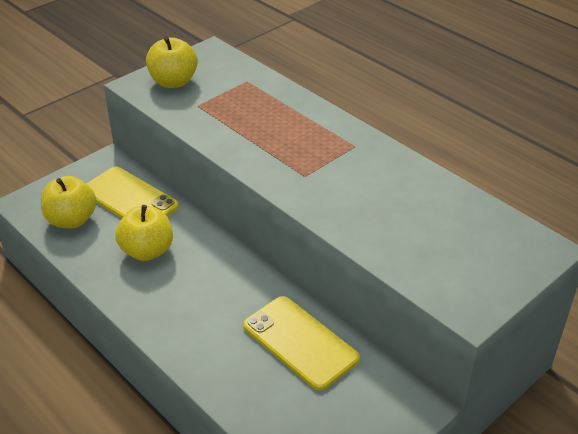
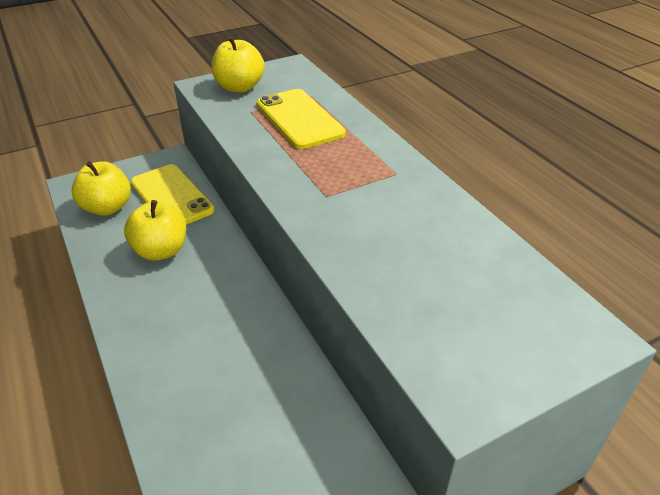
camera: 15 degrees right, 0 degrees up
(300, 342) = (271, 386): yellow phone -> yellow phone (299, 119)

